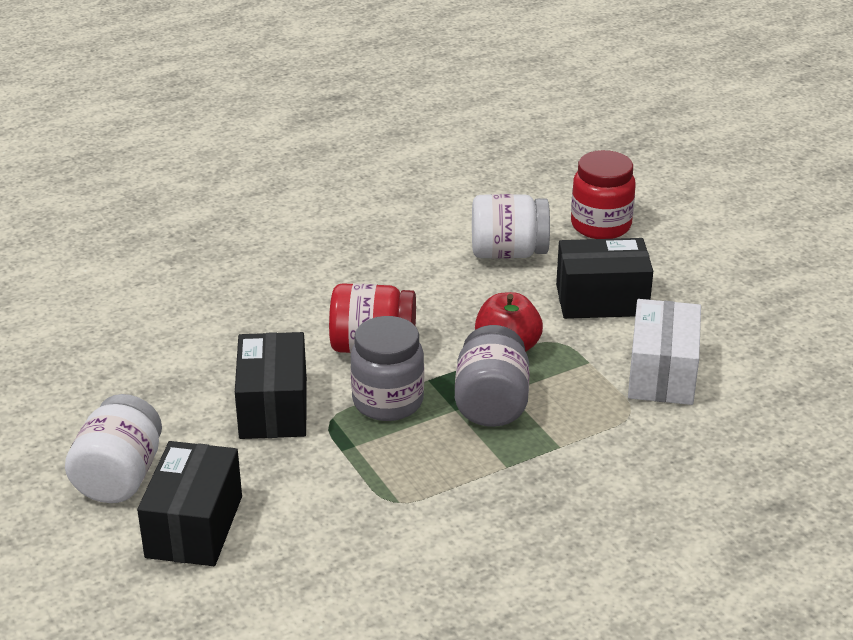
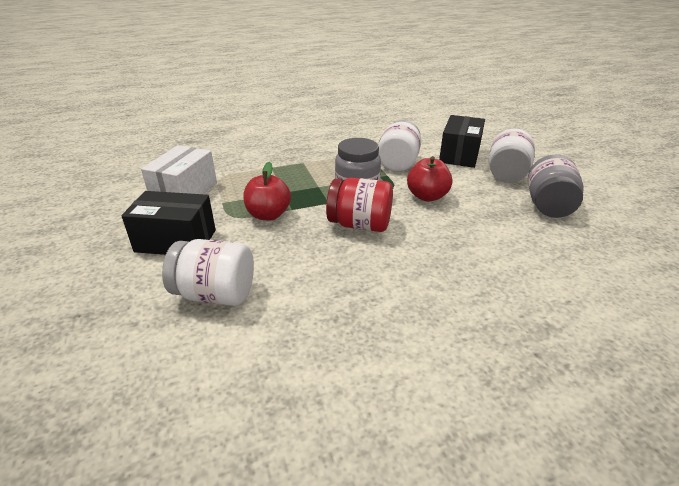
camera: 170 degrees left, 0 degrees up
(273, 408) = (427, 196): black box -> red apple
(322, 486) = (398, 163): none -> white jar
(491, 403) = (296, 187): grey jar -> grey jar (548, 206)
(600, 225) = (103, 317): red jar -> none

